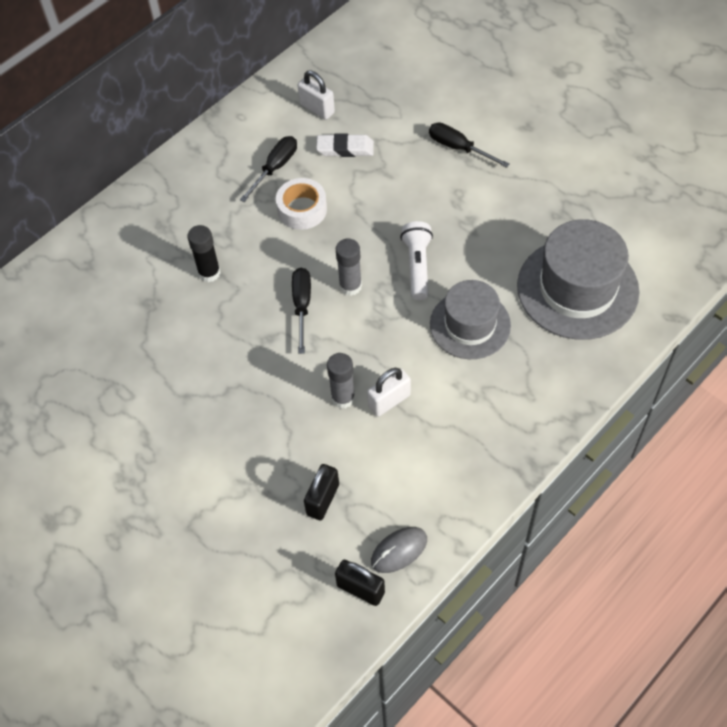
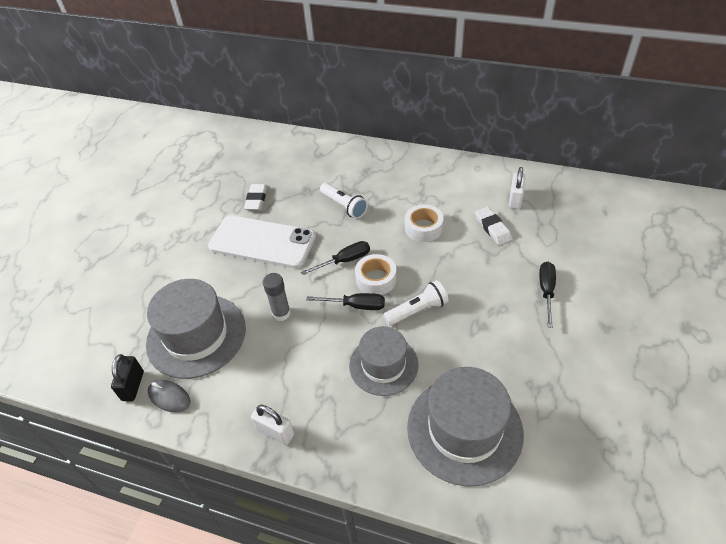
camera: 65 degrees right, 10 degrees down
(124, 366) = (256, 199): none -> white eraser
(209, 273) = (344, 206): black glue stick -> white flashlight
(211, 383) = (262, 242): none -> white phone
(275, 168) = (448, 201): black screwdriver -> black screwdriver (355, 305)
(323, 499) = (196, 335): black padlock -> grey hat
(350, 286) = (376, 279): grey glue stick -> white tape
(389, 401) = (291, 341): white padlock -> white padlock (275, 432)

